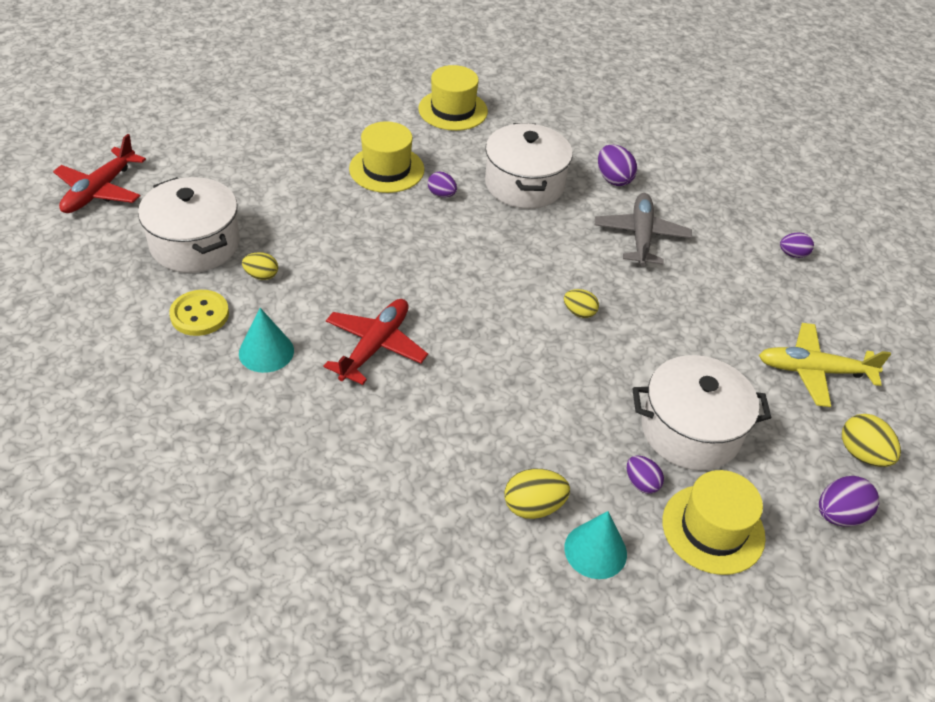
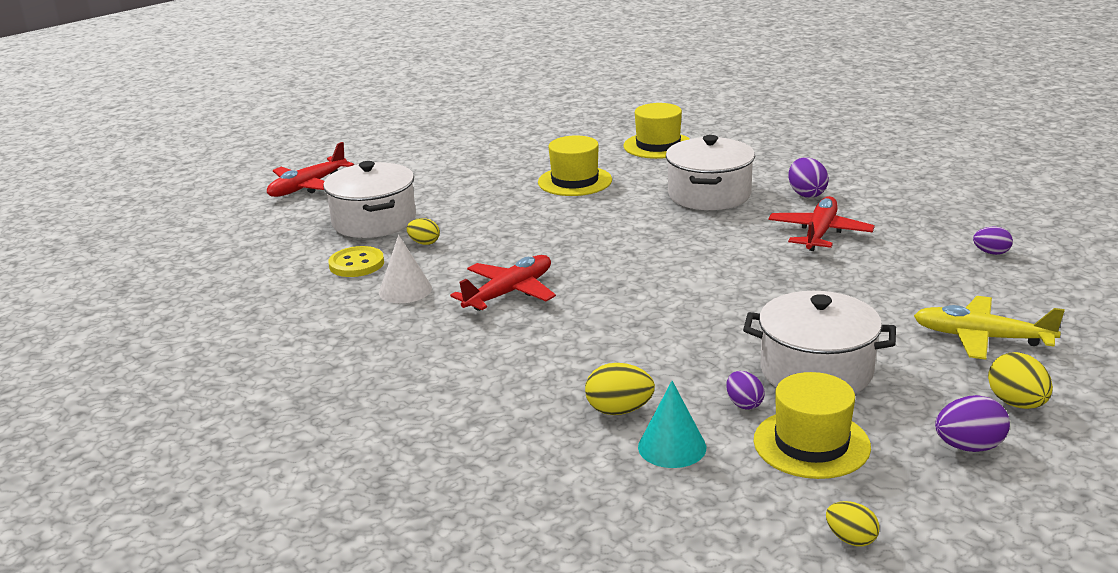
camera: 20 degrees right, 20 degrees down
(266, 351) = (405, 290): turquoise cone -> white cone
(441, 194) = (621, 199): purple egg -> none
(579, 312) = (729, 282): yellow egg -> yellow egg (851, 539)
(641, 236) = (819, 233): grey plane -> red plane

